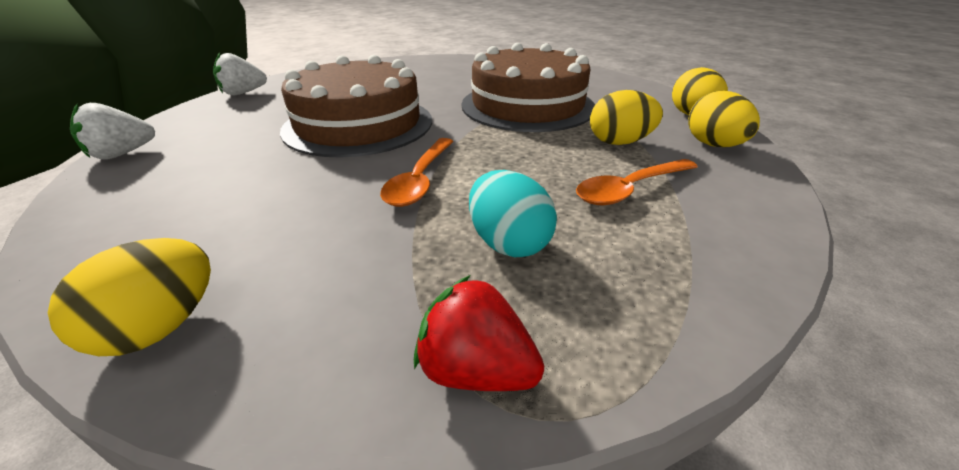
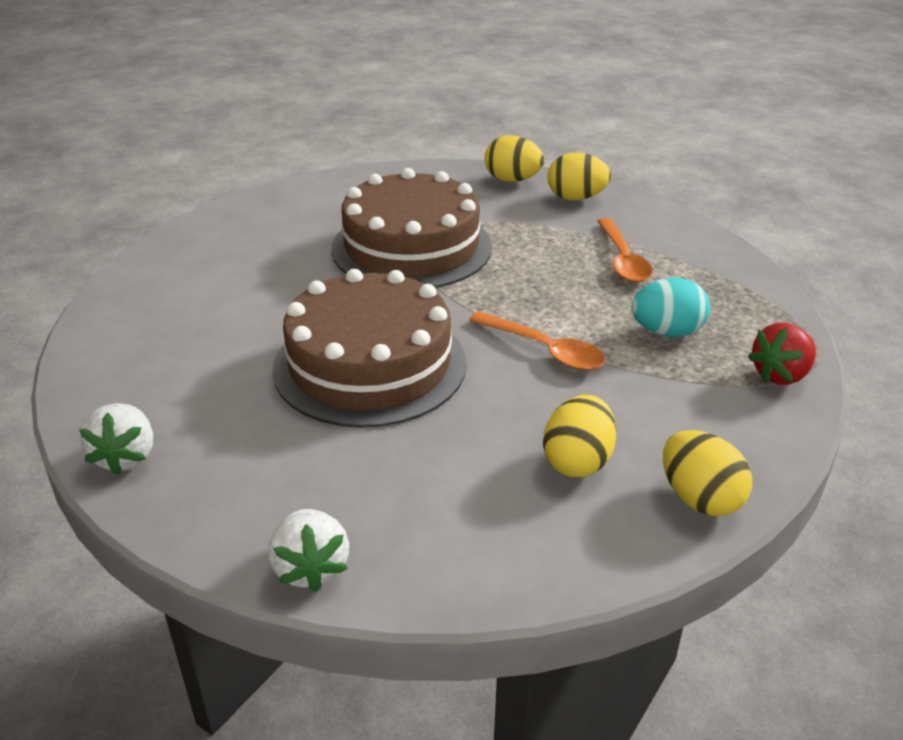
camera: 65 degrees left, 0 degrees up
(619, 142) = (540, 233): yellow egg -> yellow egg (577, 461)

